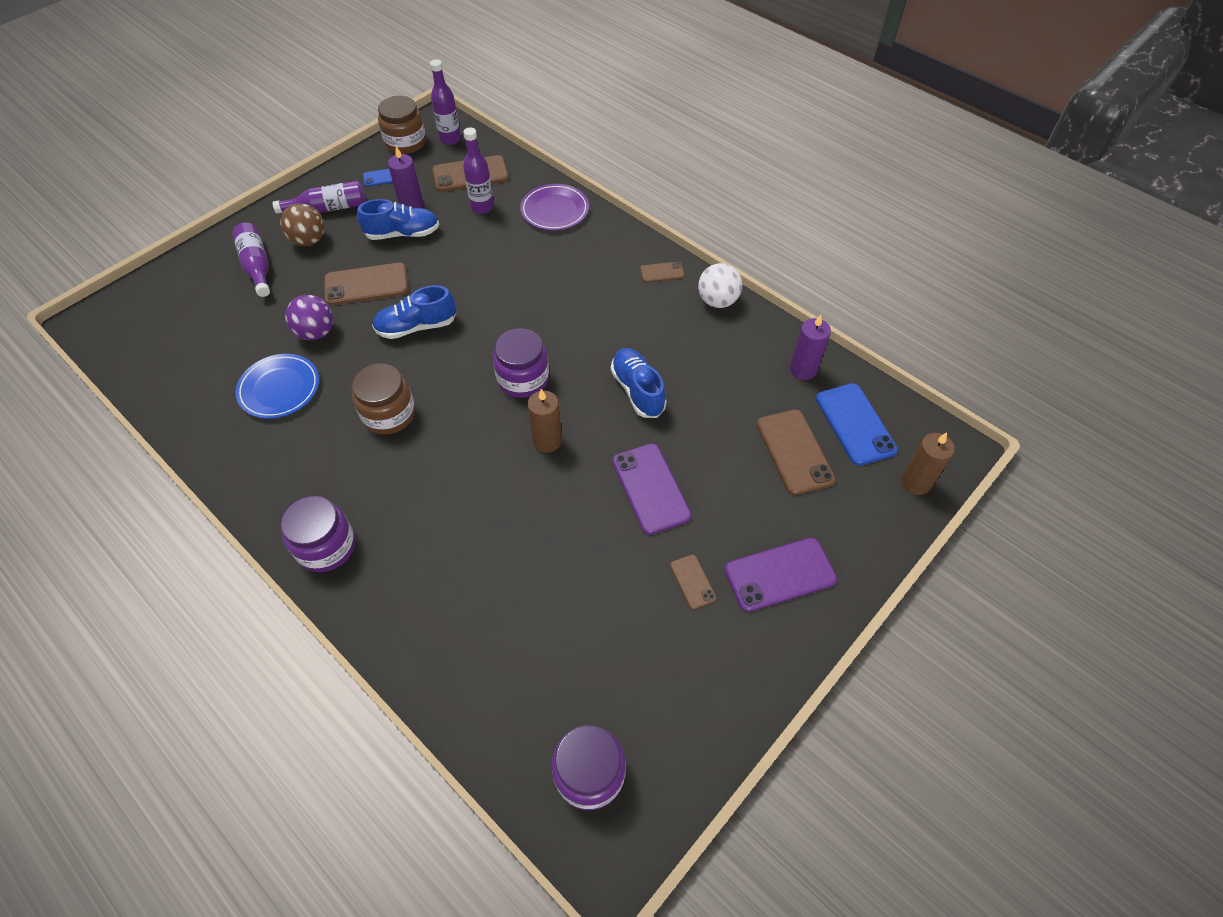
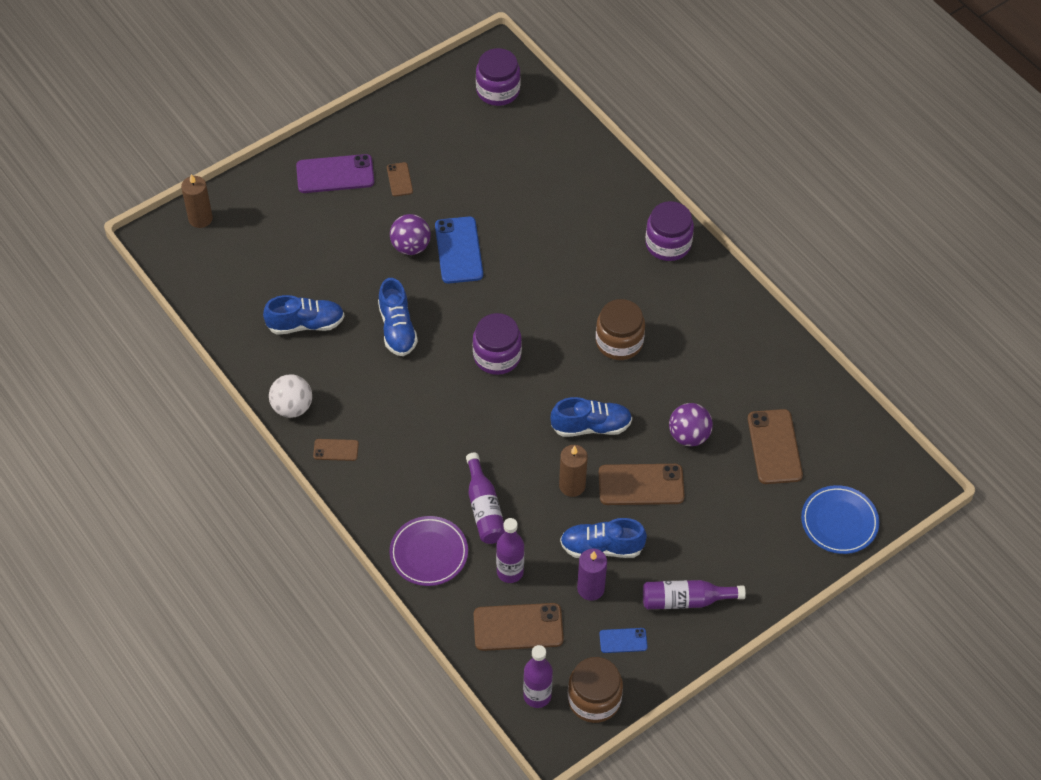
camera: 170 degrees left, 0 degrees up
(257, 266) = (757, 529): purple bottle -> purple bottle (484, 508)
(279, 389) = (718, 381): blue plate -> blue plate (839, 522)
(309, 240) = (705, 555): brown ball -> none
(547, 441) = (485, 297): brown candle -> brown candle (572, 485)
(650, 488) = (411, 246): purple phone -> purple ball
(737, 380) = (305, 324): none -> blue shoe
(794, 452) = (284, 256): brown phone -> brown phone (774, 447)
(803, 369) = (243, 324): purple candle -> none
(855, 424) = (223, 270): blue phone -> blue phone (458, 250)

